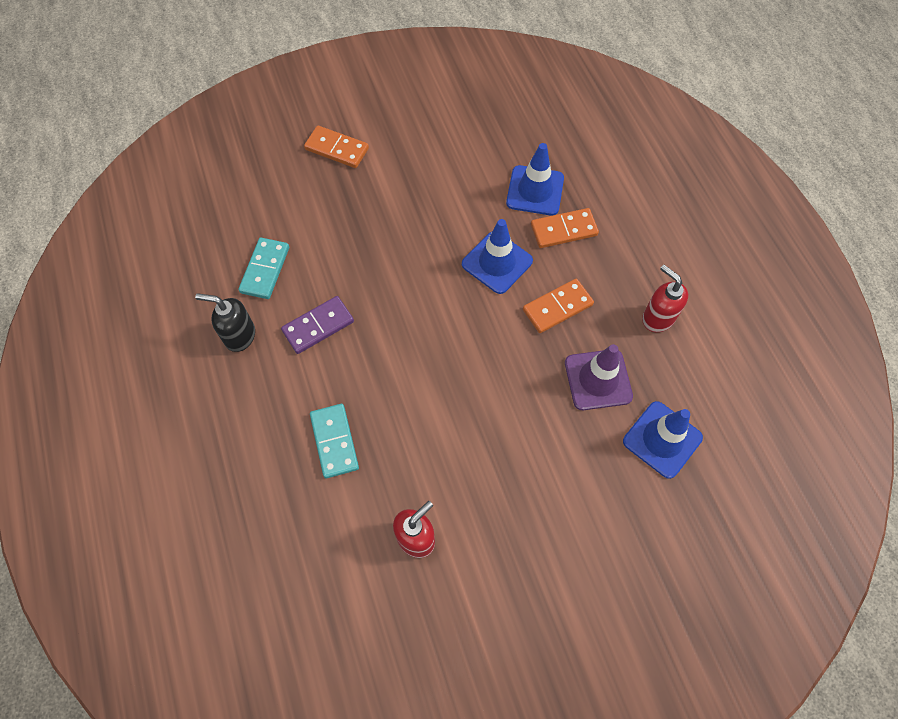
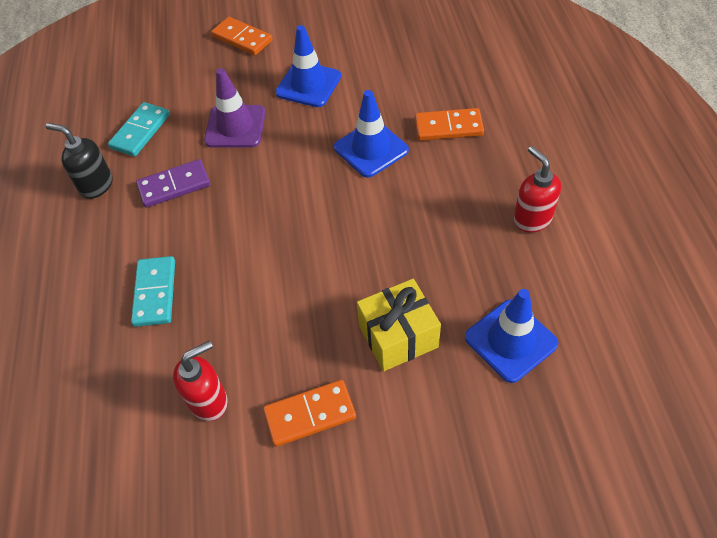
camera: 15 degrees right, 10 degrees down
(535, 191) = (427, 90): blue traffic cone -> blue traffic cone (308, 85)
(557, 307) = (424, 196): orange domino -> orange domino (310, 414)
(566, 450) = (398, 336): none -> yellow gift
(598, 379) = (451, 270): purple traffic cone -> purple traffic cone (235, 127)

